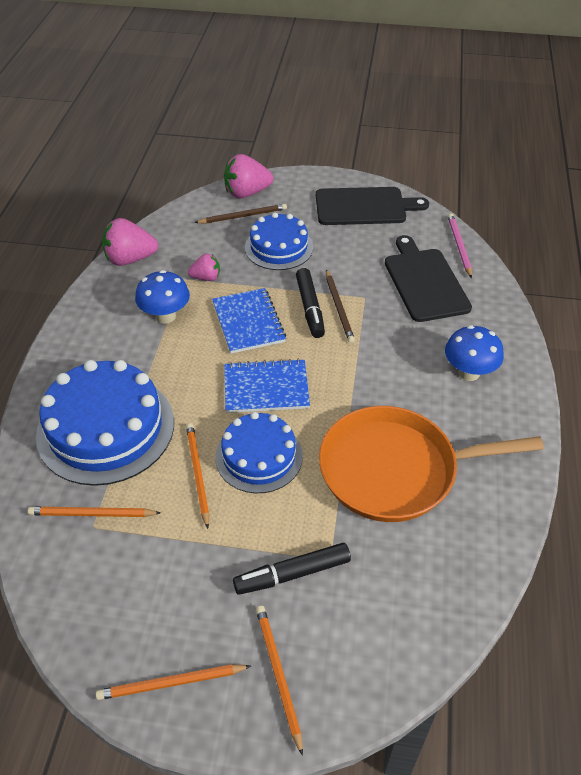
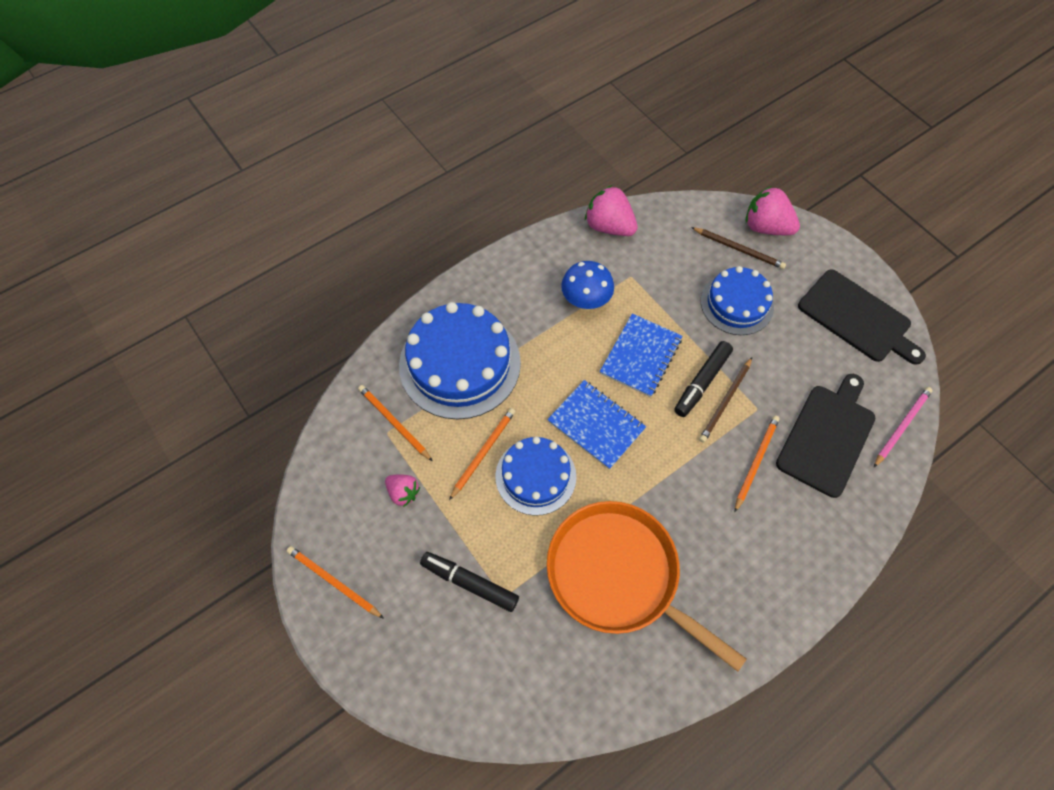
camera: 45 degrees right, 15 degrees up
(206, 278) = (649, 289): pink strawberry -> pink strawberry (403, 493)
(278, 675) = (394, 640): orange pencil -> orange pencil (756, 462)
(469, 372) = (768, 550): blue mushroom -> none

